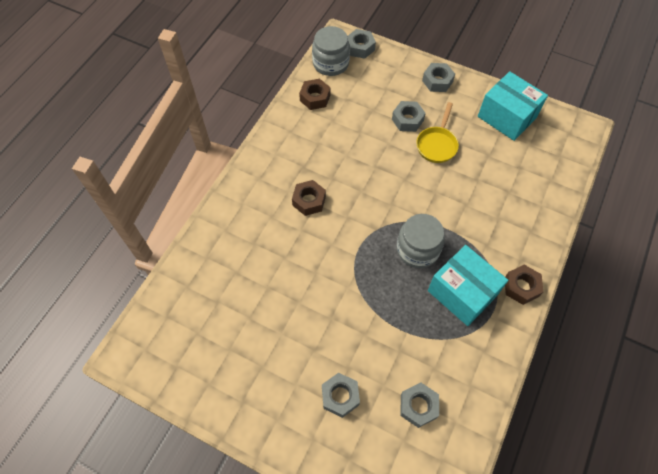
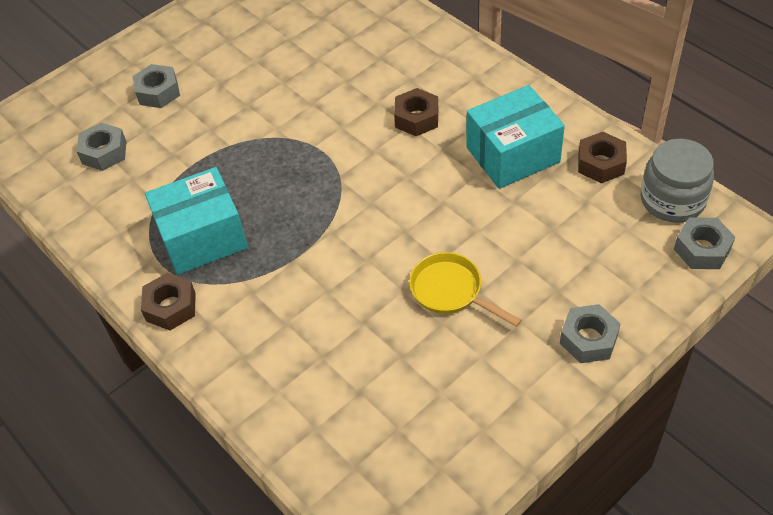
camera: 115 degrees right, 10 degrees down
(407, 120) = (515, 268): grey nut -> none
(417, 249) = (287, 210): grey jar -> none
(507, 117) = (470, 418): turquoise box -> turquoise box (513, 155)

